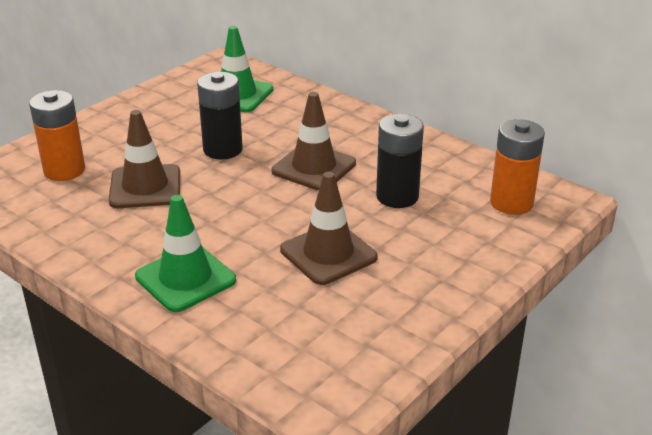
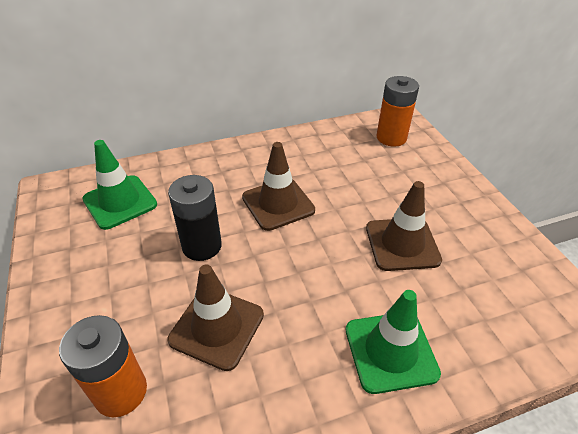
camera: 60 degrees left, 10 degrees up
(397, 196) = (350, 180): black battery -> none

